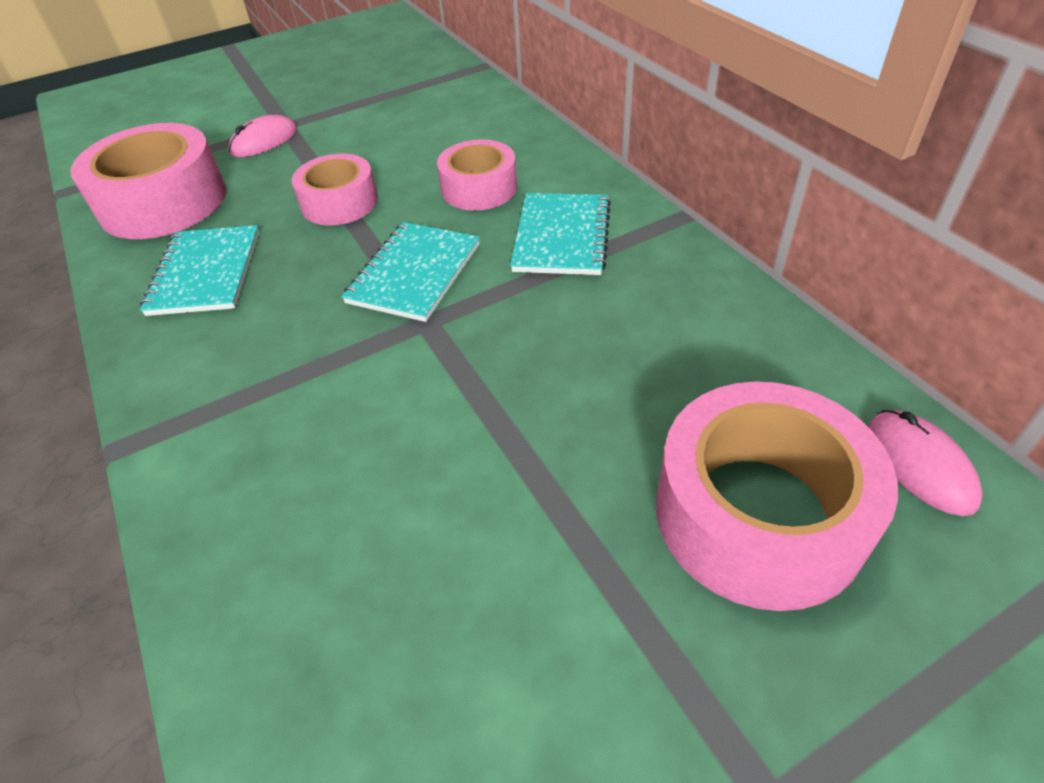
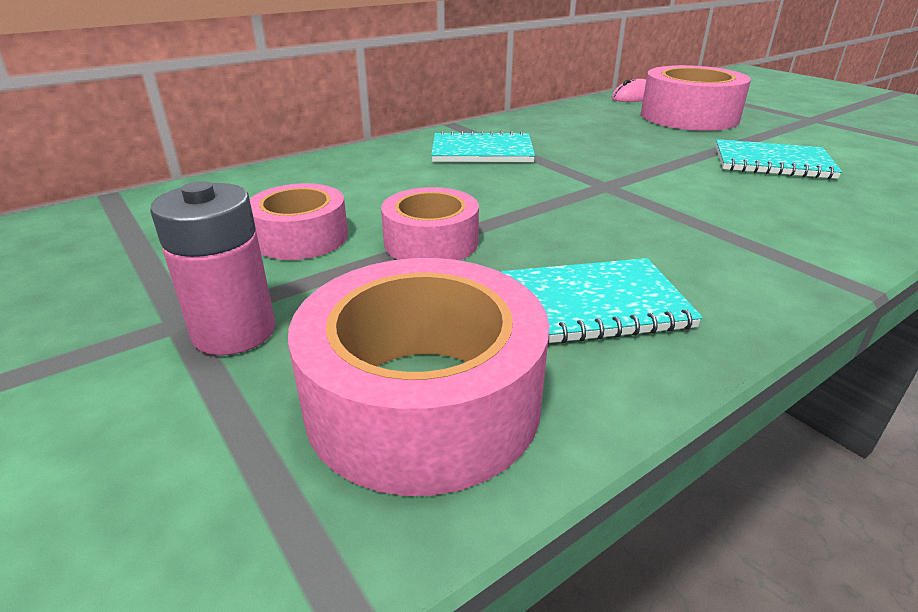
camera: 100 degrees left, 15 degrees down
(264, 141) = (234, 331): pink mouse -> pink battery
(414, 273) = (547, 194): turquoise notebook -> turquoise notebook (772, 162)
(479, 188) = (408, 180): pink tape -> pink tape (301, 237)

